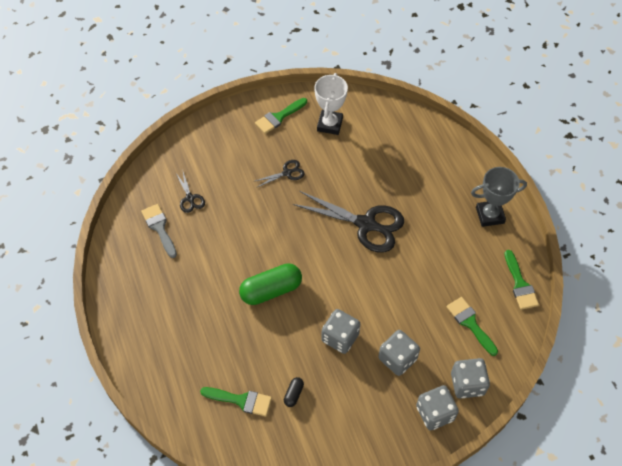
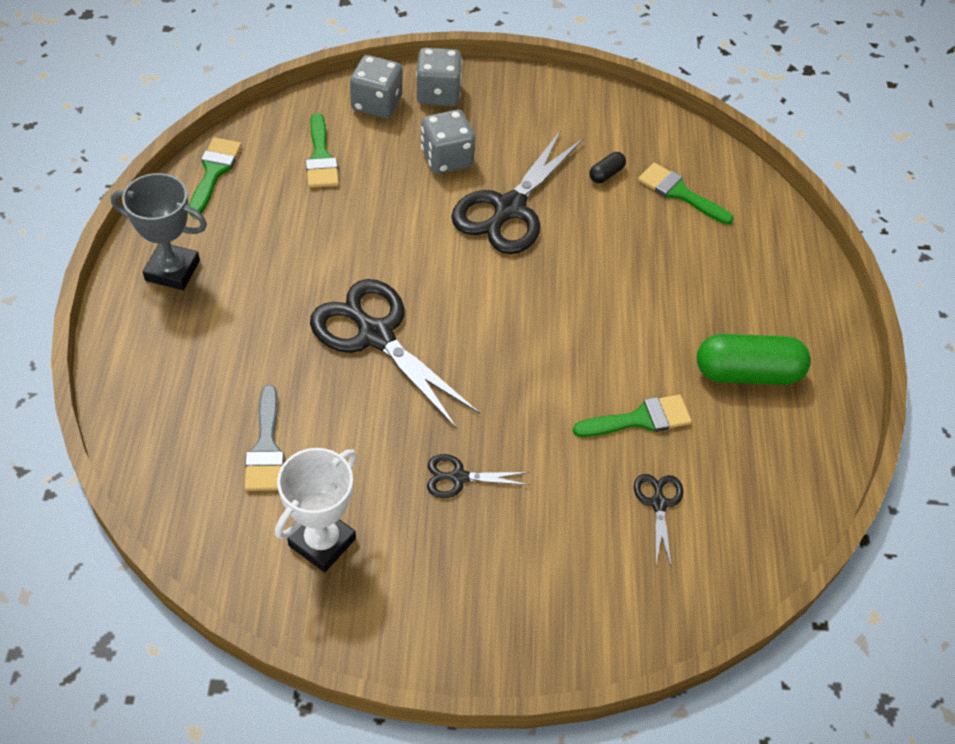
camera: 160 degrees left, 5 degrees down
(159, 228) = (731, 471): grey brush -> grey brush (266, 447)
(271, 290) = (579, 302): green capsule -> green capsule (747, 373)
(279, 117) = (413, 604): green brush -> green brush (640, 419)
(340, 337) = (509, 208): grey dice -> black scissors

